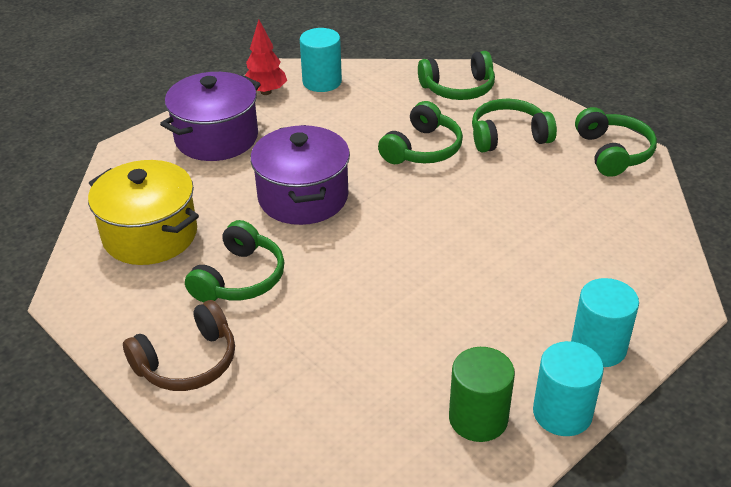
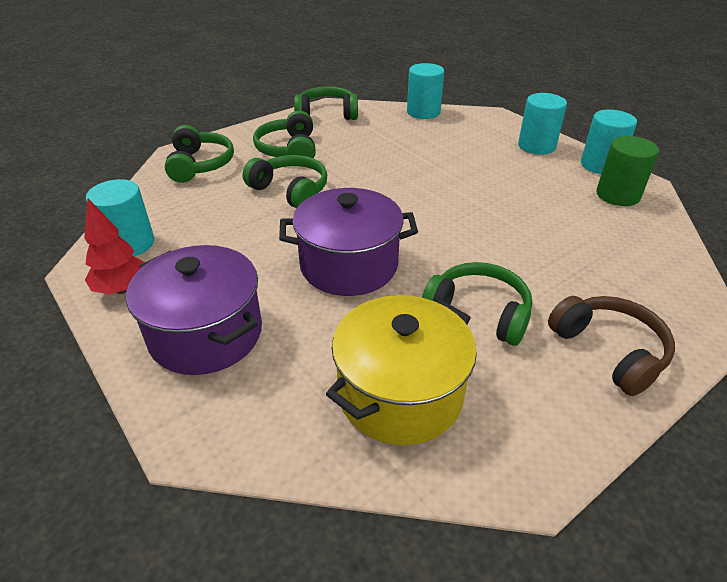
camera: 85 degrees left, 0 degrees up
(661, 234) = (423, 112): none -> turquoise cylinder

